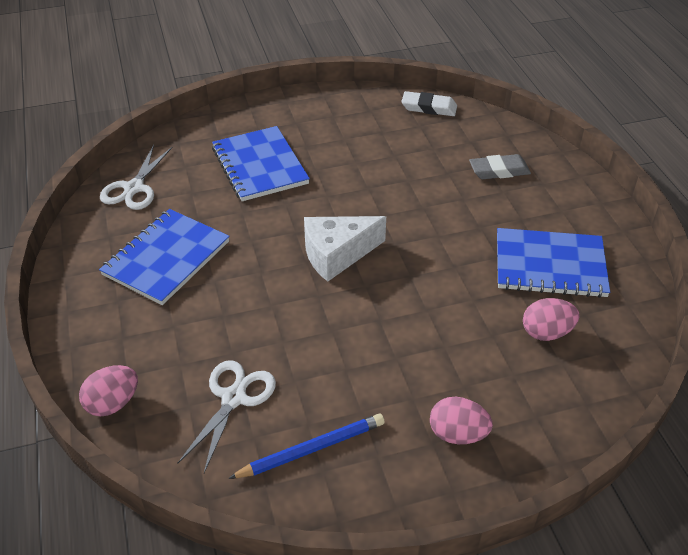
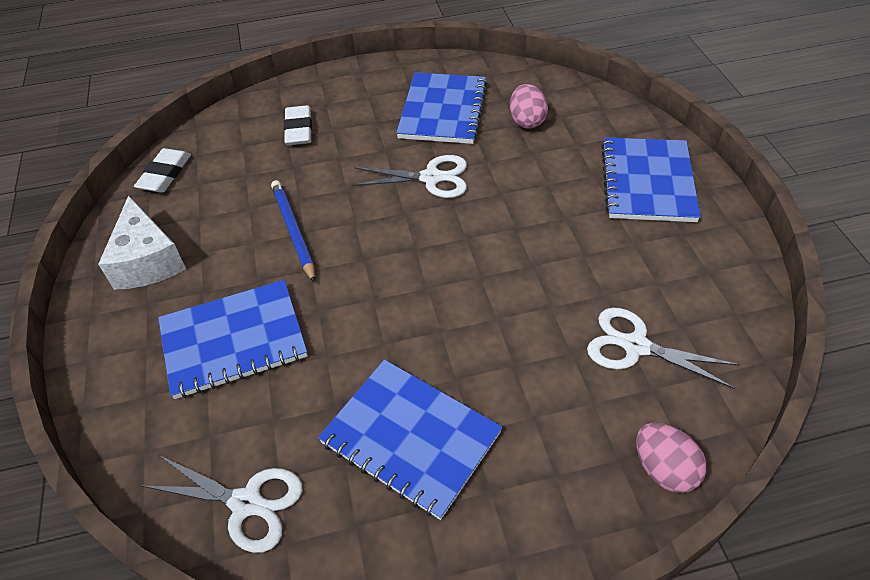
camera: 85 degrees left, 5 degrees up
(311, 449) = (686, 280): blue pencil -> blue pencil (293, 231)
(337, 254) = (417, 260): white cheese -> white cheese (147, 261)
(443, 260) = (431, 178): none -> white scissors
(457, 434) = (647, 182): pink egg -> blue notebook
(499, 171) = (299, 129): grey eraser -> white eraser

